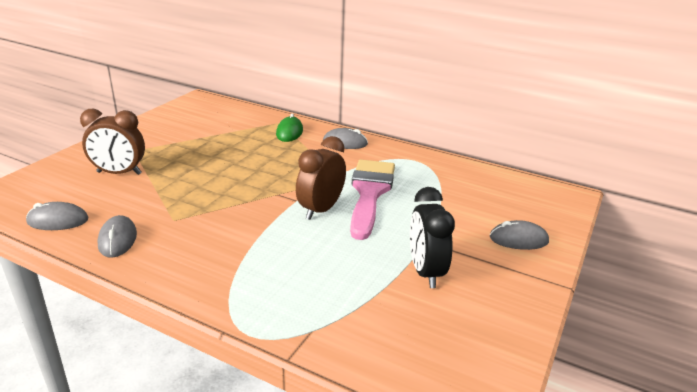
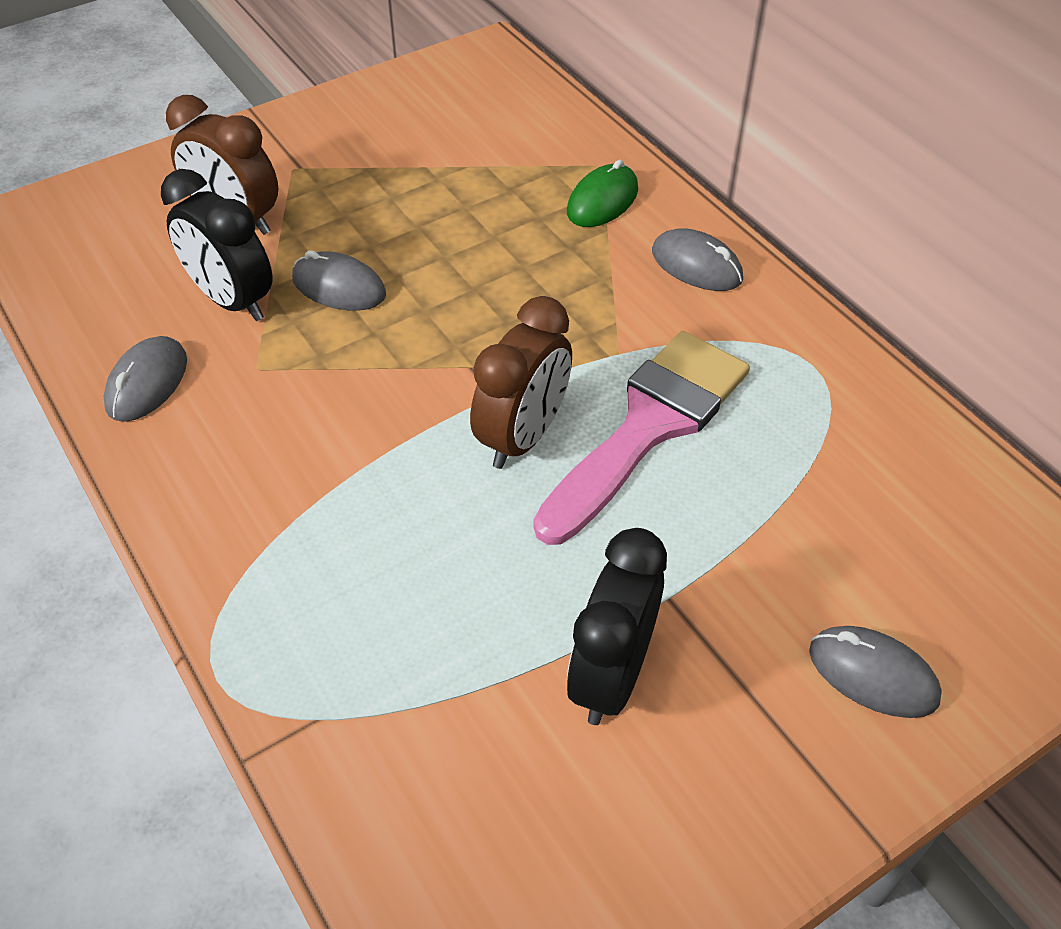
camera: 30 degrees right, 20 degrees up
(58, 221) = (86, 306): grey mouse -> grey mouse (339, 287)
(140, 200) = (232, 301): none -> black clock
(321, 209) = (523, 437): brown clock -> brown clock turned 150 degrees clockwise

